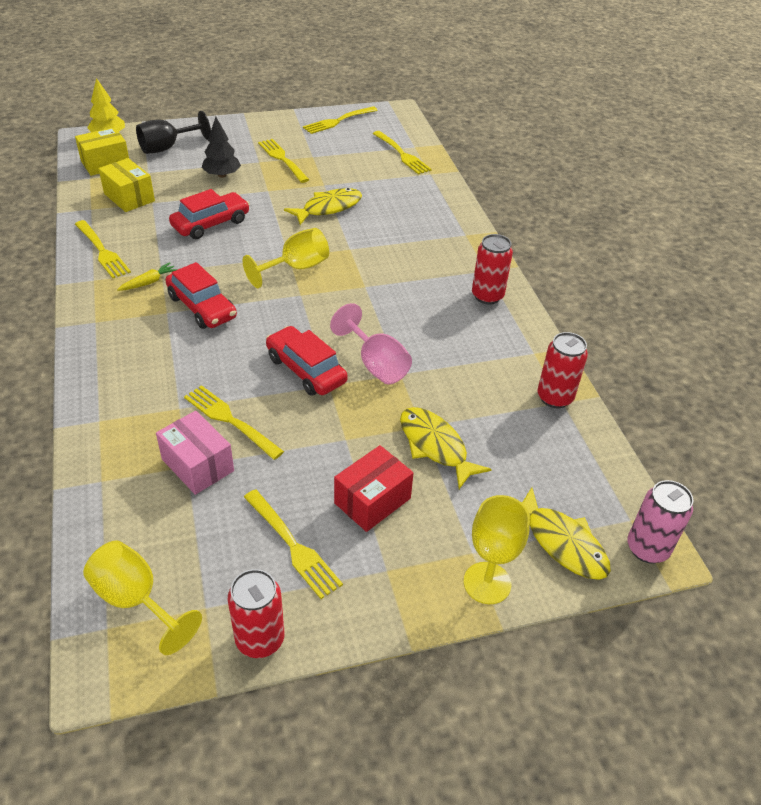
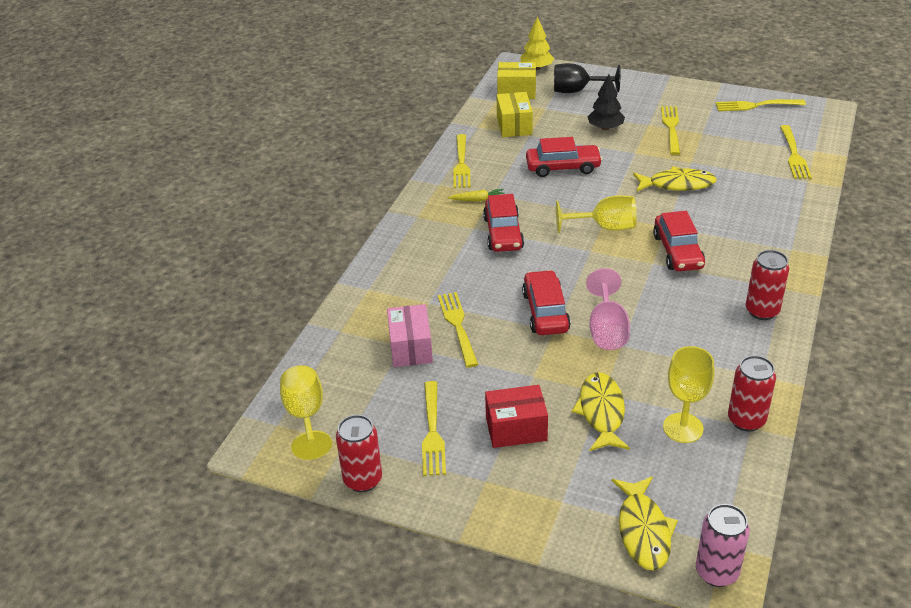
camera: 40 degrees right, 5 degrees down
(378, 268) = (677, 251): none -> red car
(487, 583) = (554, 527): yellow goblet -> yellow goblet (683, 428)

